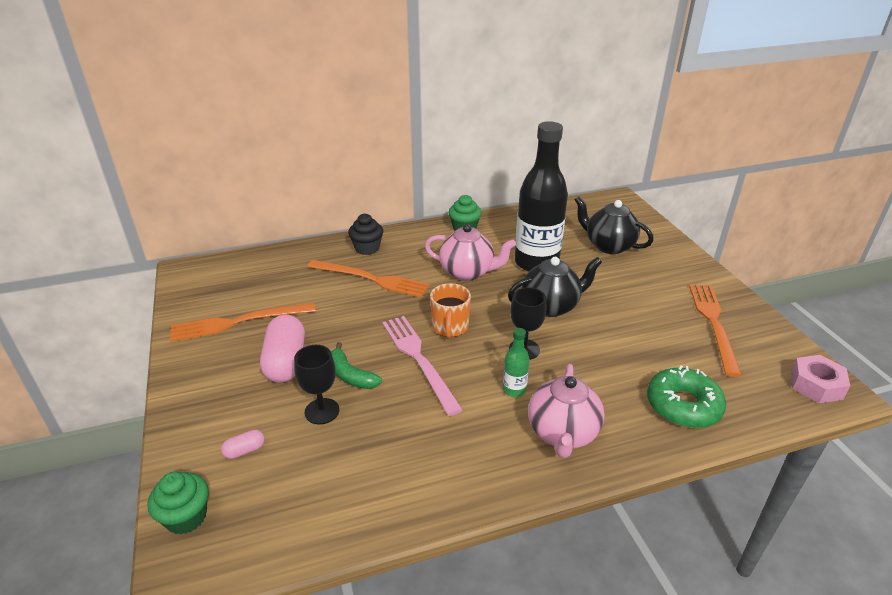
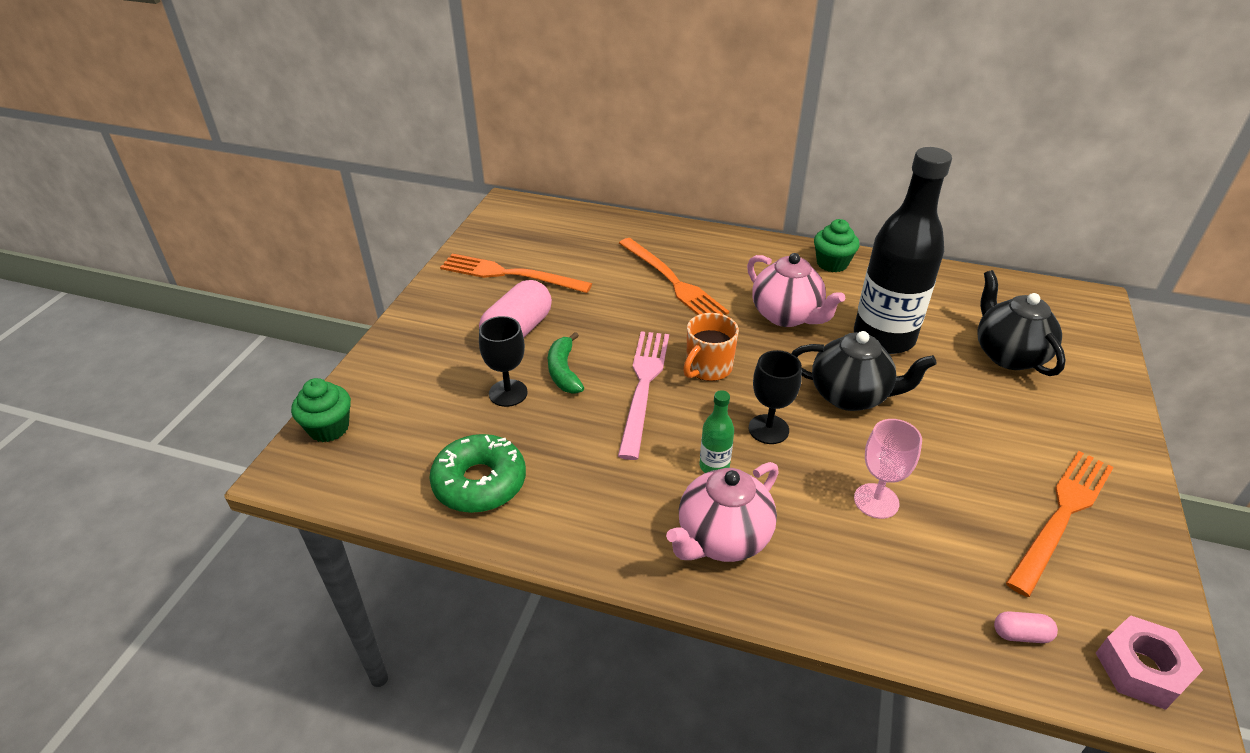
camera: 35 degrees right, 5 degrees up
(245, 450) = (416, 396): pink capsule -> pink capsule (1021, 634)
(367, 248) = (698, 246): black cupcake -> none
(622, 363) = (876, 501): none -> pink goblet
(683, 405) = (905, 588): green donut -> green donut (479, 482)

